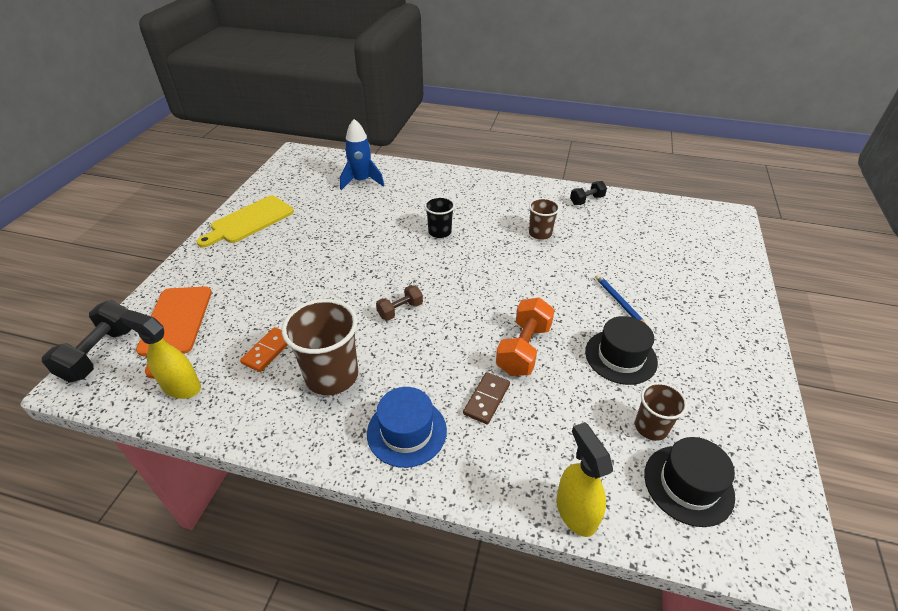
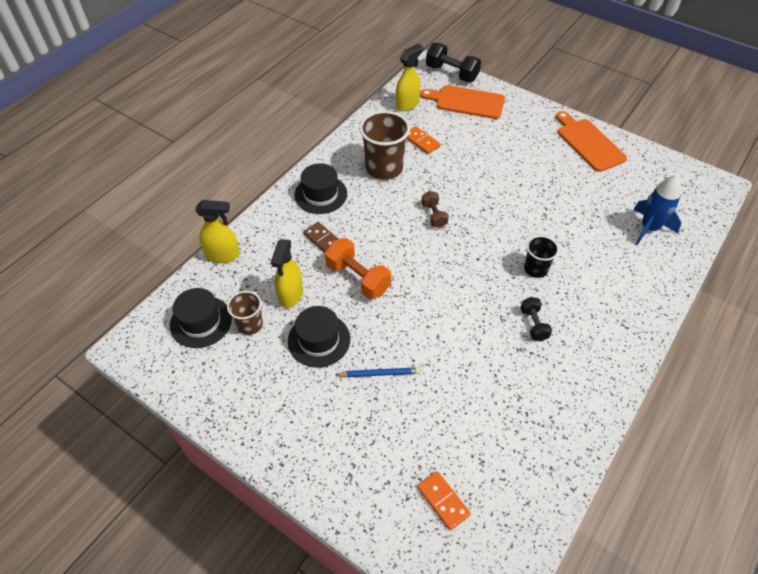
camera: 110 degrees right, 10 degrees up
(249, 221) = (588, 143): yellow cutting board -> orange cutting board
(407, 431) = (320, 194): blue hat -> black hat
(540, 233) = (509, 354): brown cup -> none
(585, 403) = (290, 295): none -> yellow spray bottle
(587, 200) = (565, 435): black dumbbell -> black dumbbell (533, 324)
(687, 244) = (443, 501): none -> orange domino

